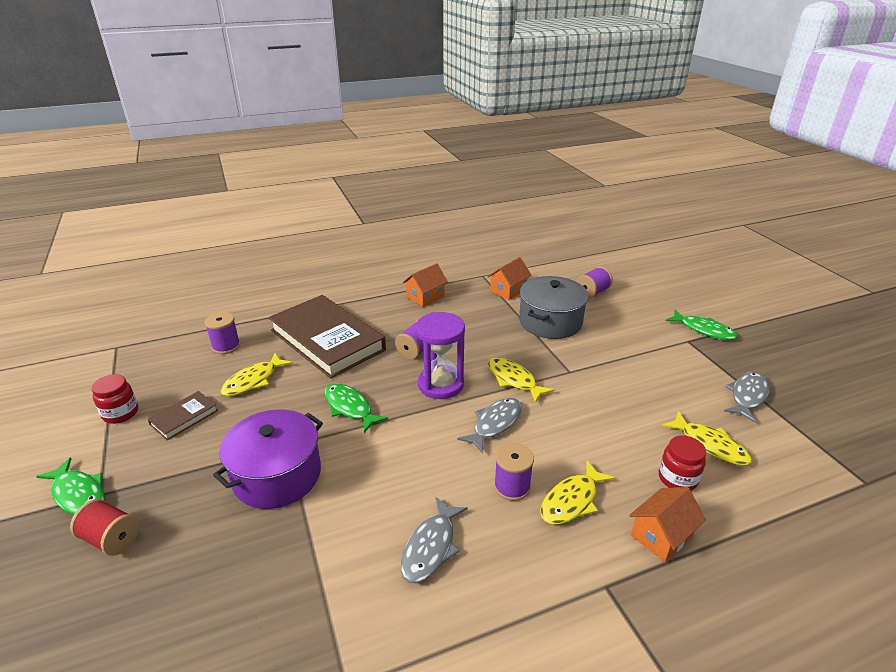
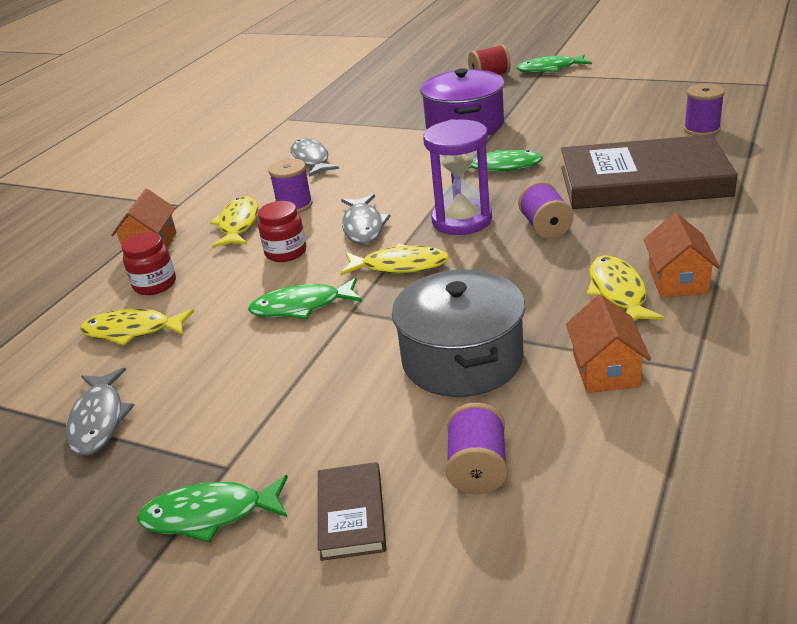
camera: 140 degrees right, 0 degrees up
(121, 413) = (635, 82): red jar -> red jar (286, 252)
(184, 417) = (593, 102): brown book -> brown book (351, 514)
(253, 380) = (612, 134): yellow fish -> yellow fish (618, 292)
(592, 391) = (301, 306): none -> green fish

